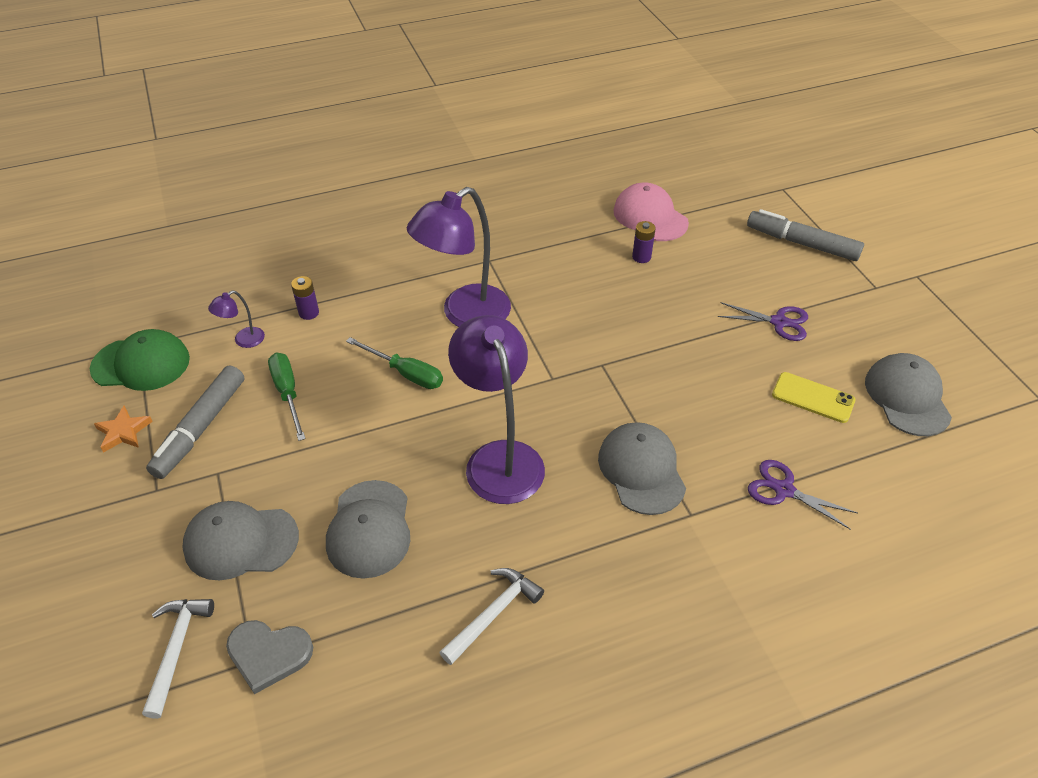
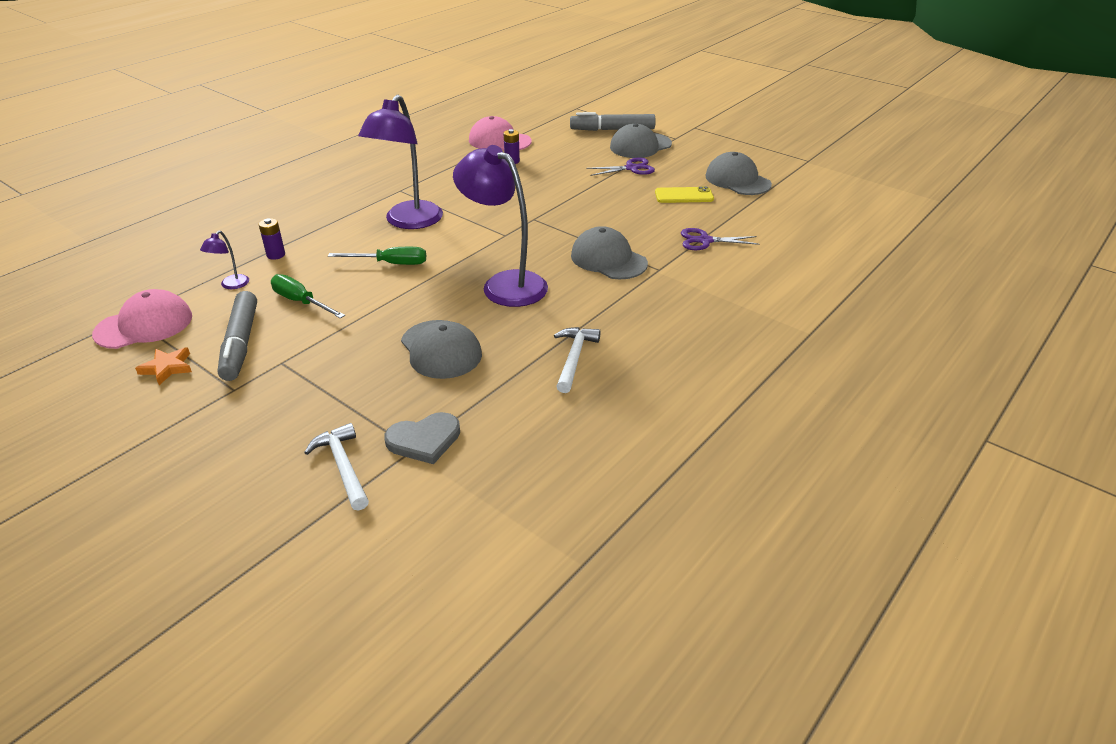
camera: 30 degrees left, 10 degrees down
(141, 364) = (144, 325): green cap -> pink cap
(241, 542) = (340, 391): grey cap -> grey cap (640, 146)

